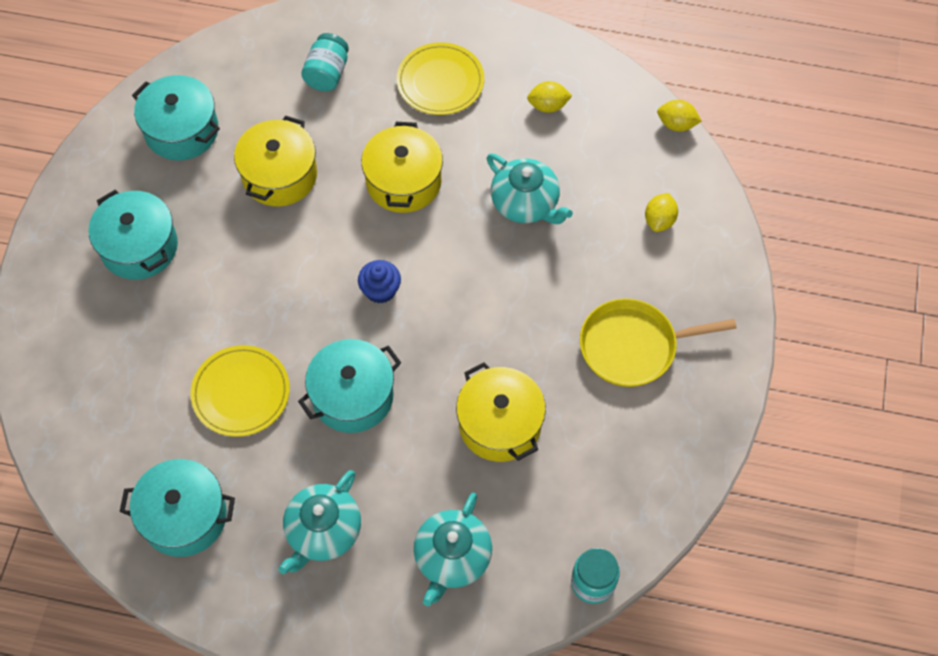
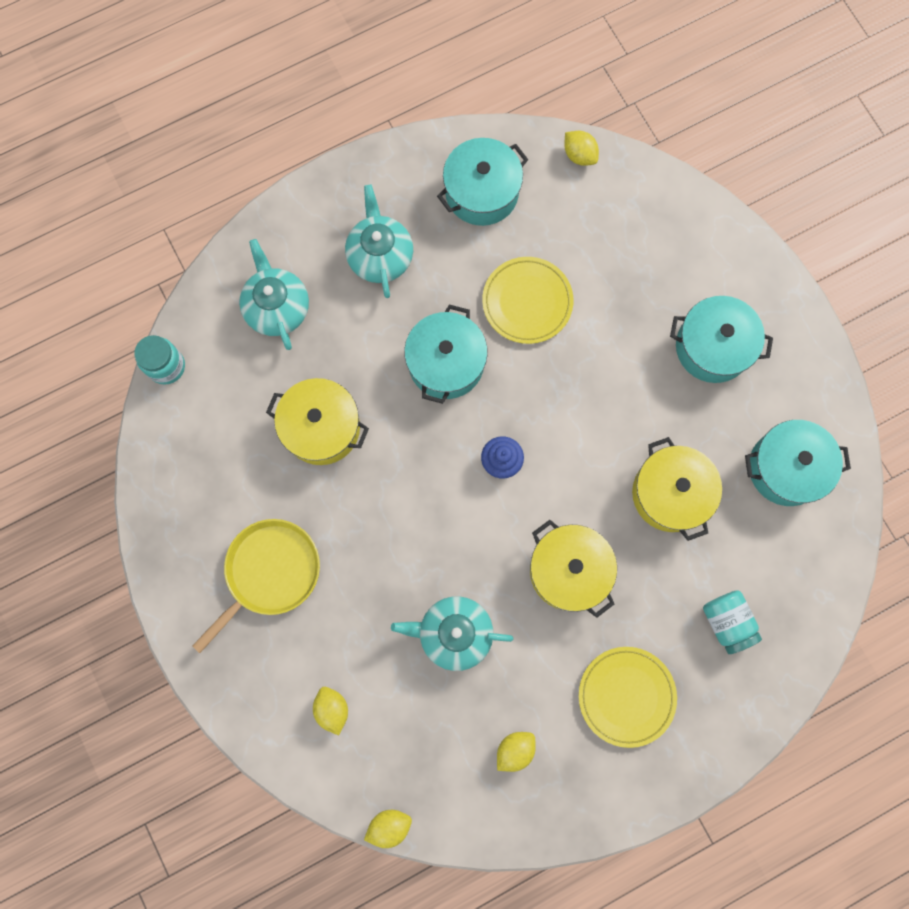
camera: 140 degrees right, 15 degrees up
(72, 481) = (579, 155): none -> yellow lemon

